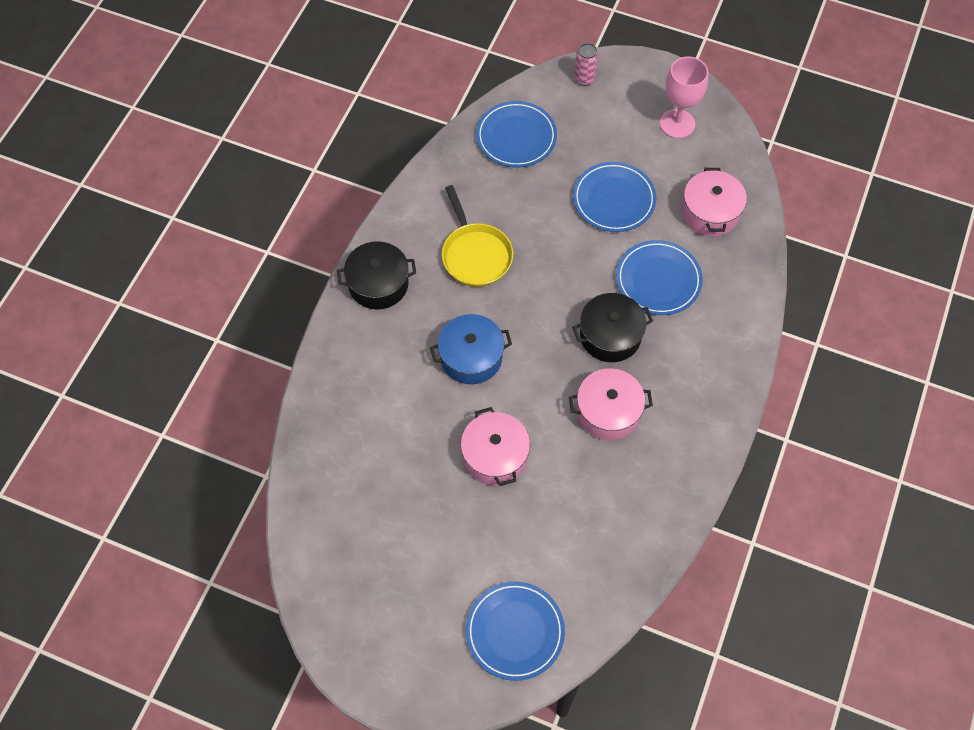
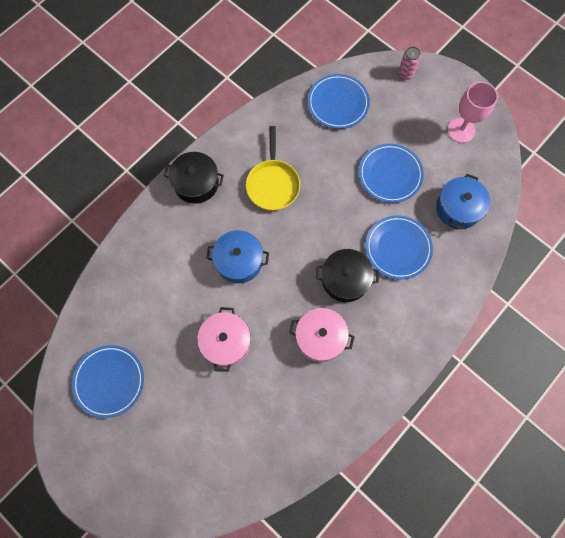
camera: 20 degrees right, 10 degrees up
(515, 631) = (187, 480): blue plate -> blue plate (109, 381)
(710, 212) = (458, 208): pink pot -> blue pot

